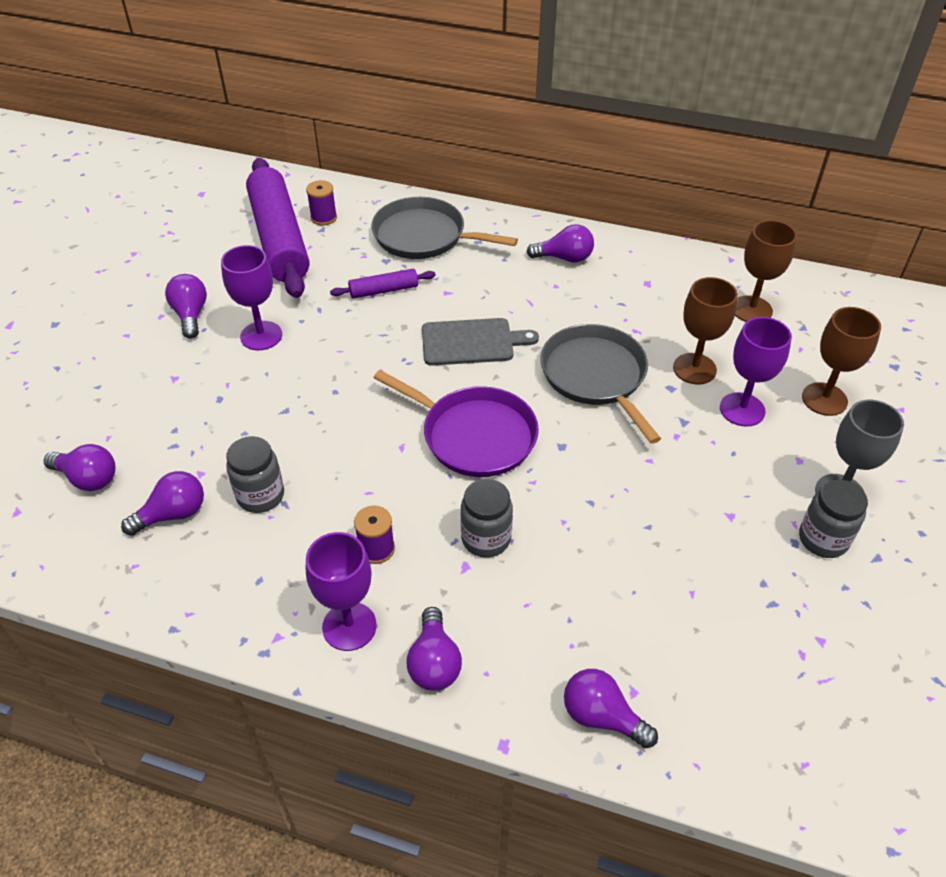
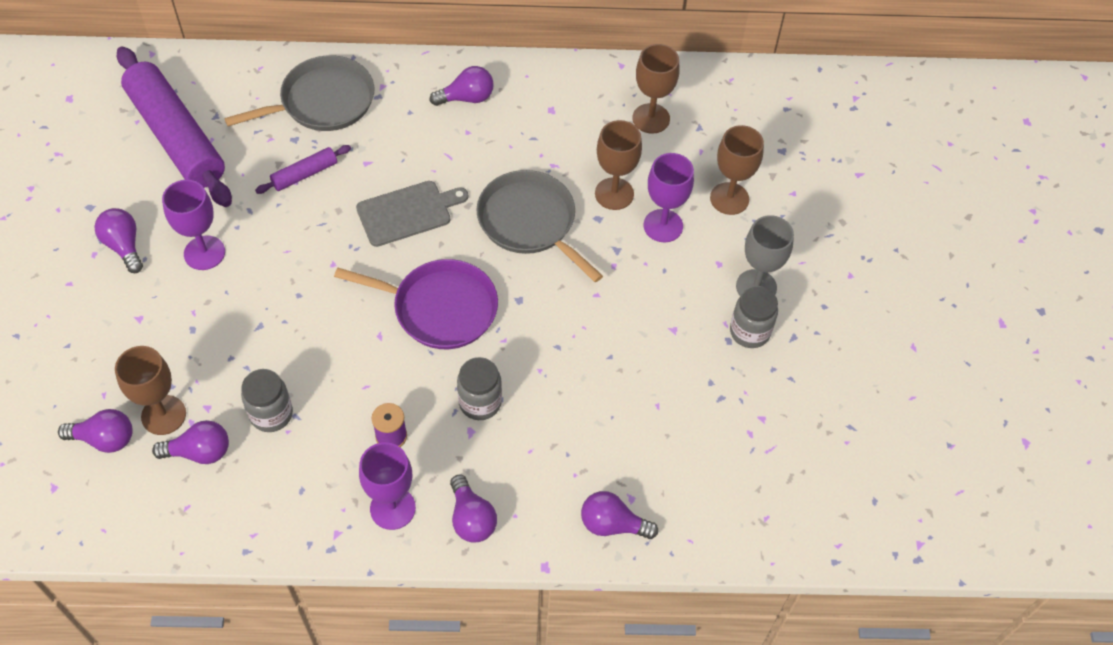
camera: 20 degrees left, 10 degrees up
(155, 470) = (163, 415): none -> brown goblet
(173, 514) = (200, 452): purple light bulb -> purple light bulb turned 45 degrees clockwise
(323, 218) = (212, 101): purple spool -> none
(424, 236) = (322, 102): grey pan -> grey pan turned 150 degrees clockwise

